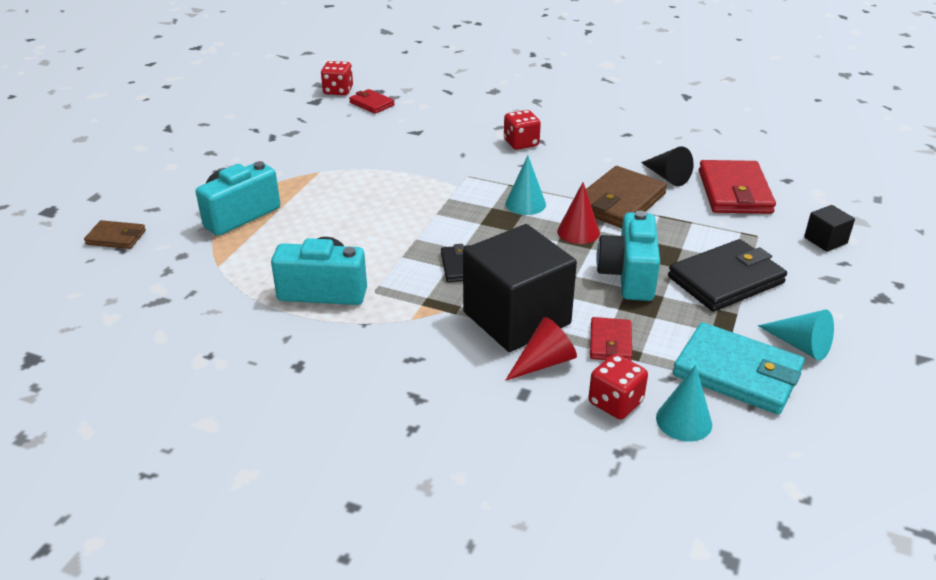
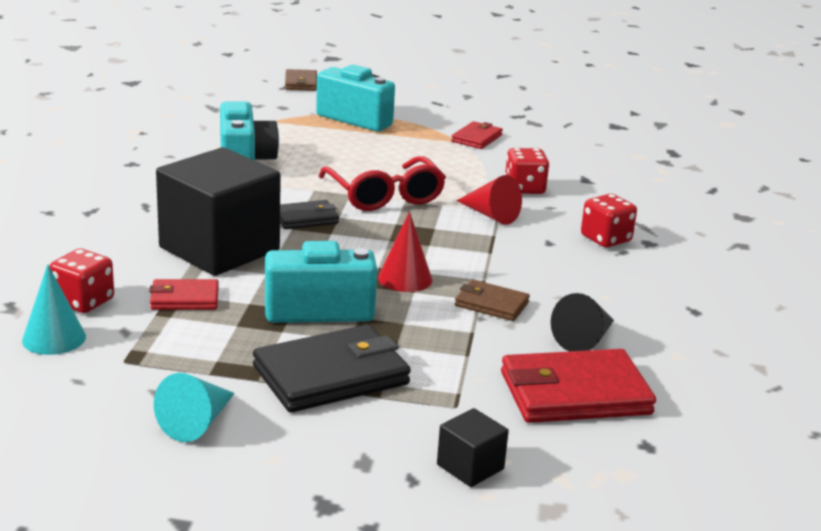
camera: 75 degrees right, 10 degrees down
(338, 91) = (653, 134): red dice -> red dice (524, 188)
(372, 104) = (636, 152): red wallet -> red wallet (477, 138)
(424, 222) = (385, 196): none -> red glasses
(525, 204) = (453, 246): turquoise cone -> none
(544, 362) = (146, 264): red cone -> red cone (490, 215)
(619, 202) = (491, 304): brown wallet -> brown wallet, size x0.54
(726, 280) = (331, 375): black wallet -> black wallet turned 75 degrees counterclockwise
(737, 373) = (137, 374): turquoise wallet -> none

